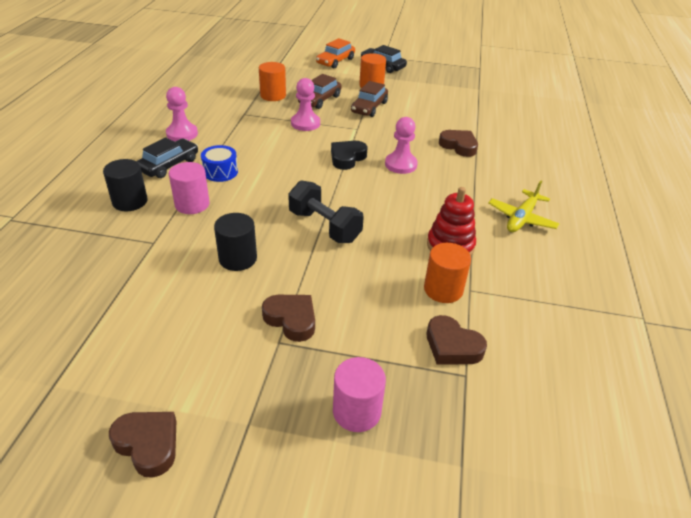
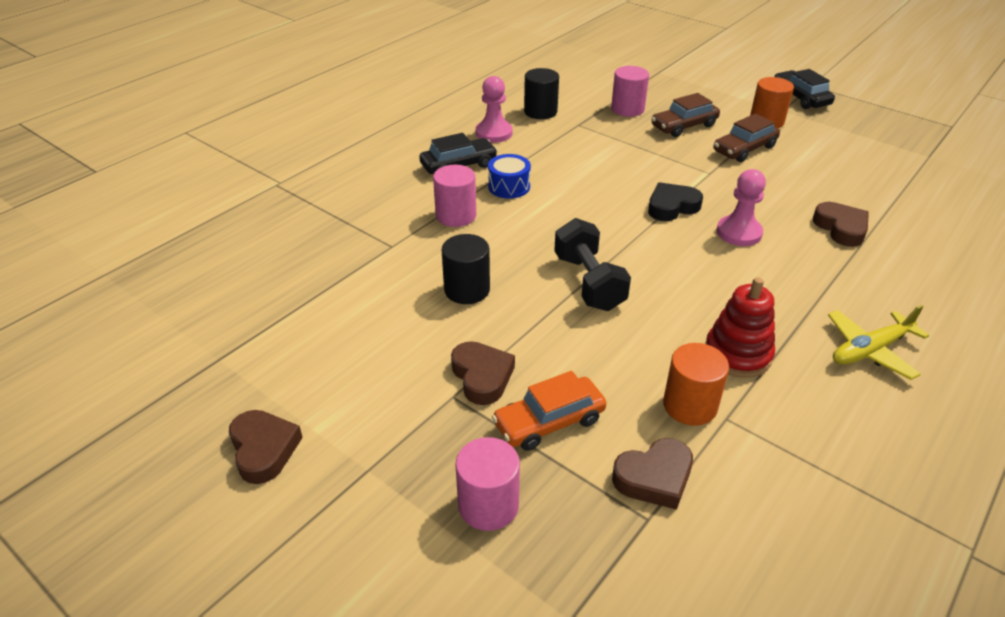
camera: 30 degrees right, 0 degrees up
(130, 201) = (395, 195): black cylinder -> black cylinder (540, 112)
(273, 95) = (627, 109): orange cylinder -> pink cylinder
(305, 123) = (646, 152): pink pawn -> none
(335, 61) = (737, 80): orange car -> orange car (549, 422)
(452, 346) = (654, 478): brown heart -> brown heart turned 90 degrees counterclockwise

